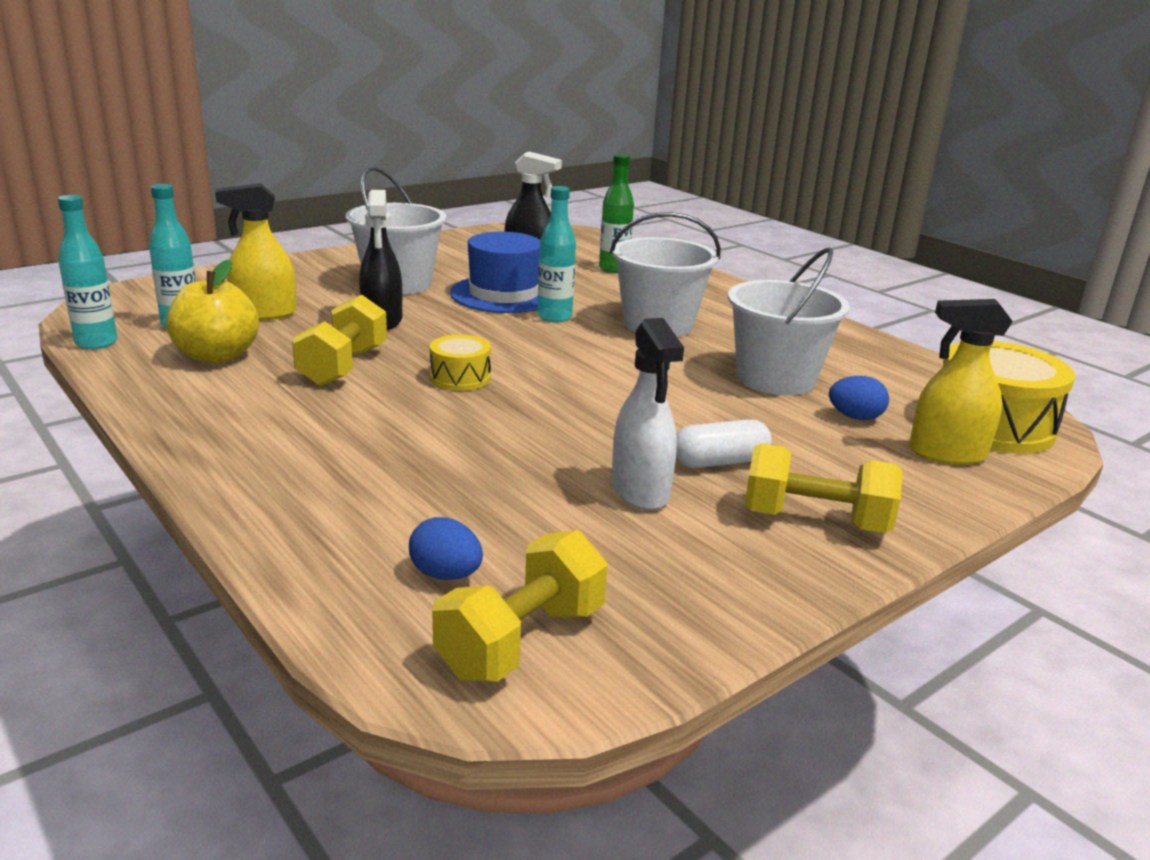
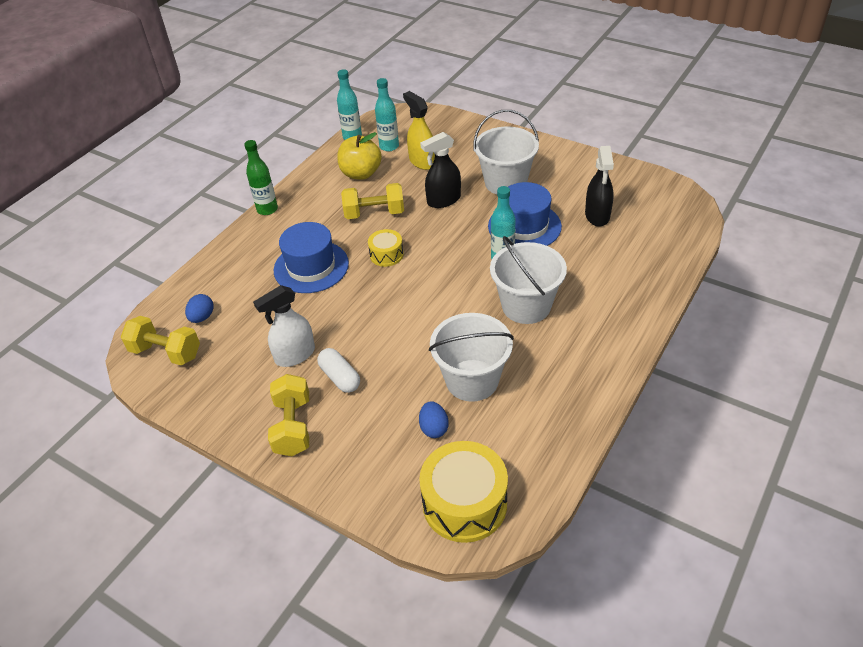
camera: 75 degrees right, 20 degrees up
(418, 438) = (311, 267): none -> blue hat
(613, 269) = (623, 256): green bottle -> green bottle (267, 209)
(946, 454) = (404, 479): yellow spray bottle -> none

